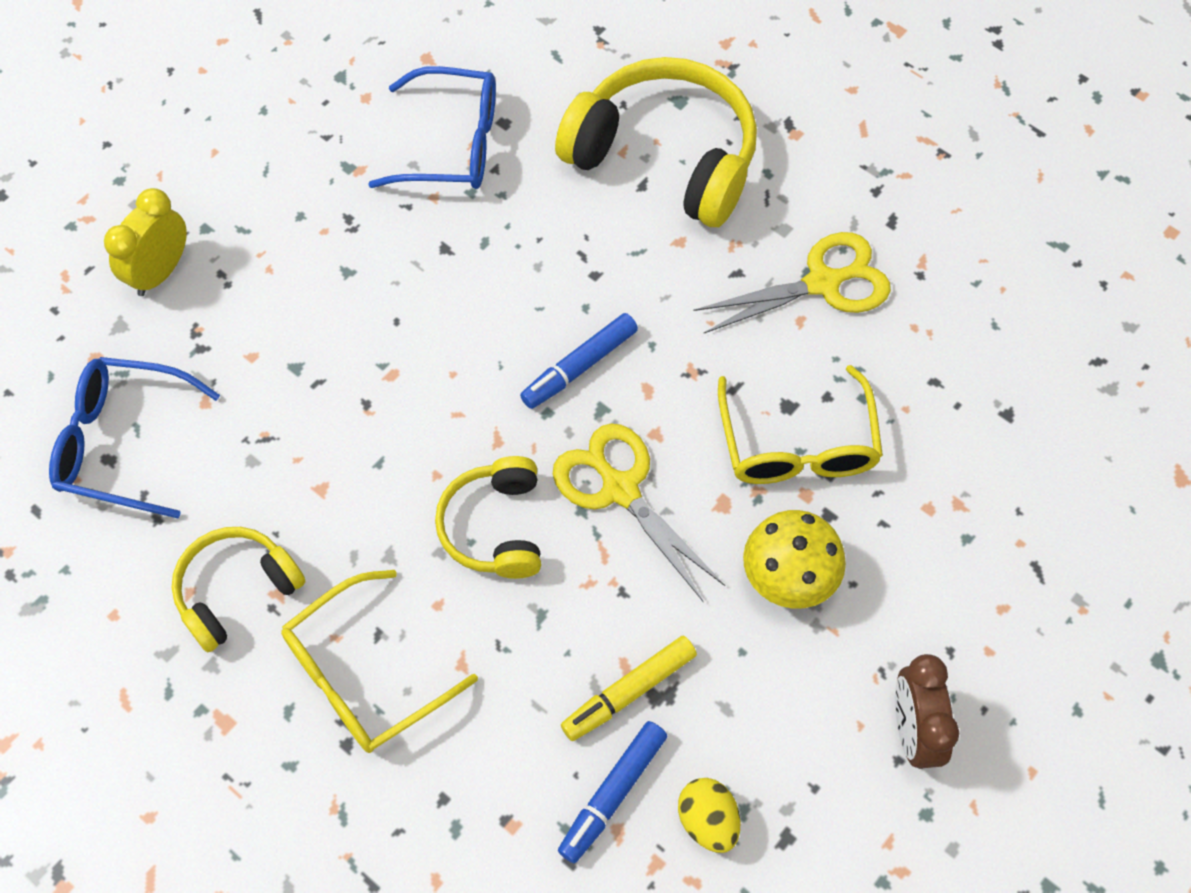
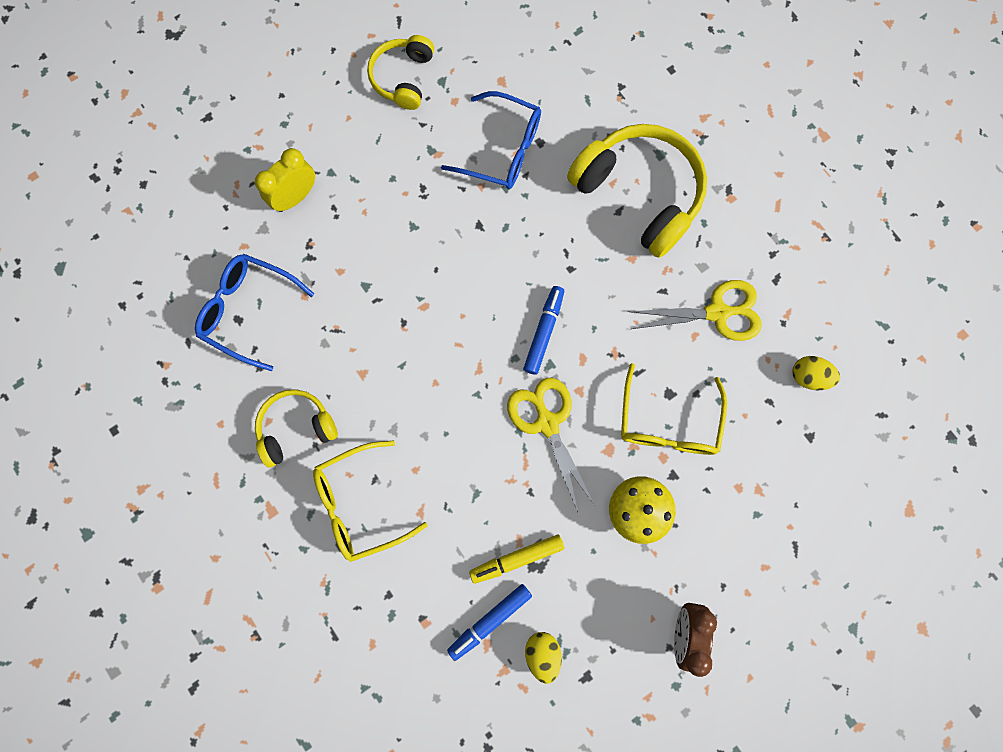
camera: 15 degrees right, 15 degrees up
(495, 527) = (463, 428): yellow headphones -> yellow headphones (403, 78)
(579, 367) = (543, 332): blue marker -> blue marker turned 135 degrees clockwise
(978, 336) = (808, 376): none -> yellow egg

